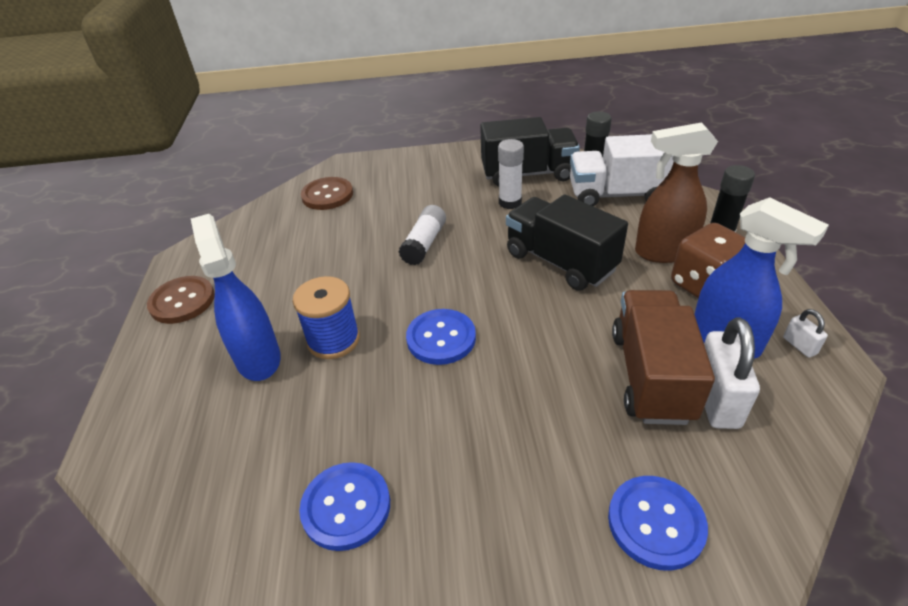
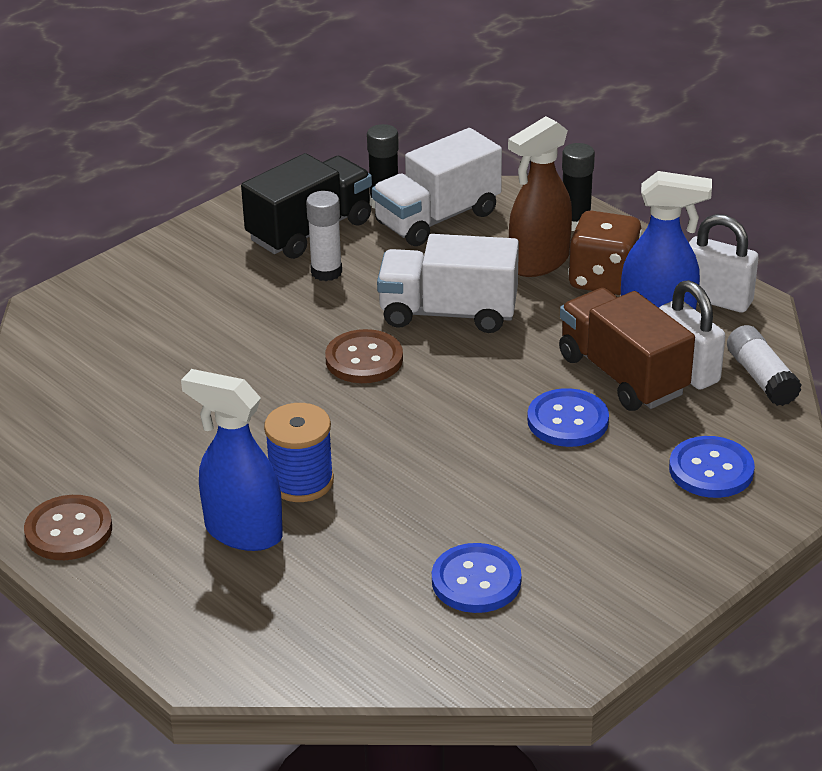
camera: 40 degrees left, 5 degrees down
(327, 195) = (81, 350): brown button -> brown button (364, 359)
(424, 244) = (281, 354): white glue stick -> white glue stick (761, 378)
(441, 338) = (408, 431): blue button -> blue button (567, 420)
(560, 262) = (448, 313): black truck -> white truck
(799, 345) = (716, 299): white padlock -> white padlock, size x2.06

